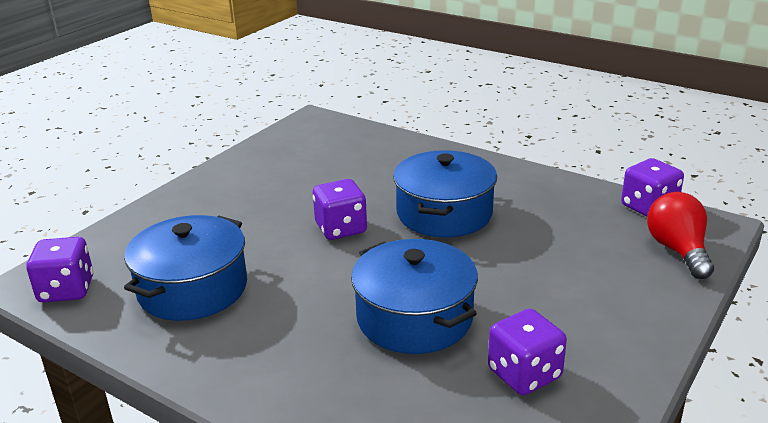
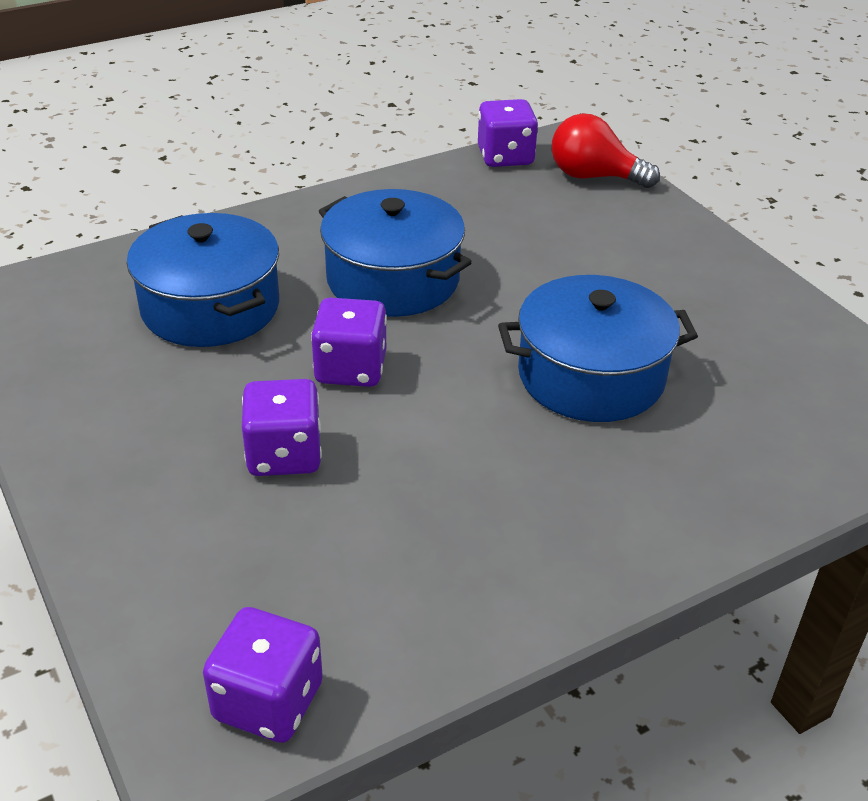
camera: 65 degrees left, 10 degrees up
(193, 288) = (384, 548): blue pot -> blue pot (210, 307)
(524, 374) = (729, 341): purple dice -> purple dice (284, 455)

